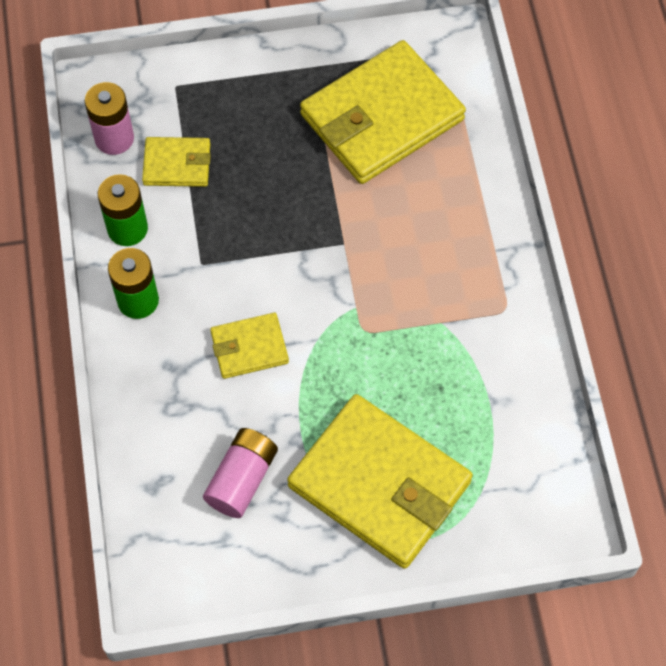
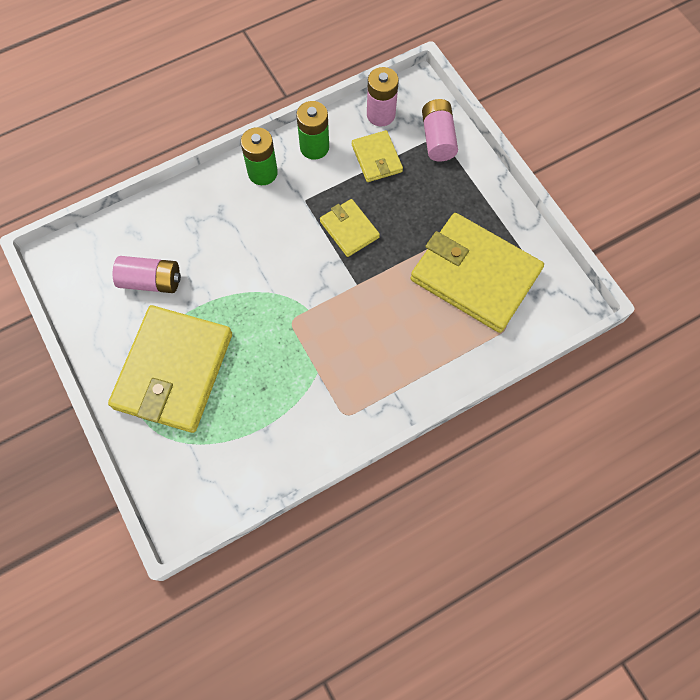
camera: 70 degrees right, 5 degrees up
(179, 89) = (438, 138): none -> pink battery
(249, 348) = (251, 252): yellow wallet -> yellow wallet (349, 229)

